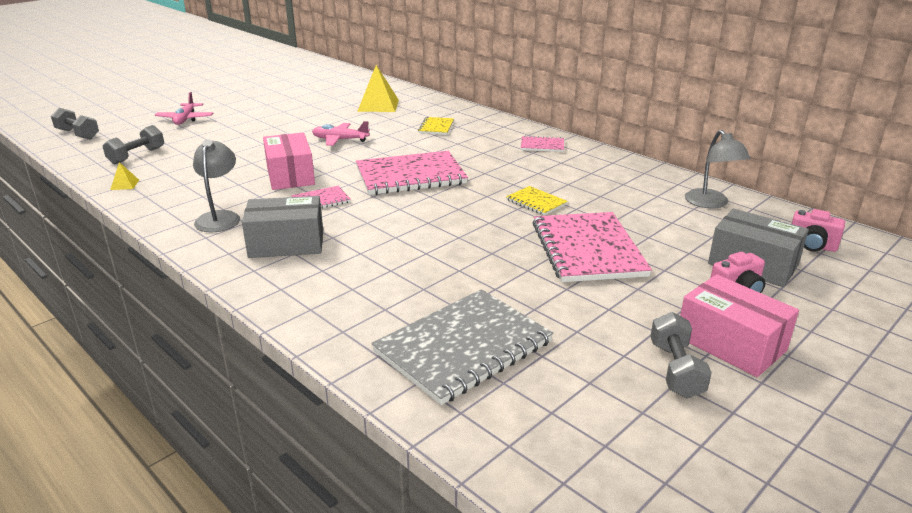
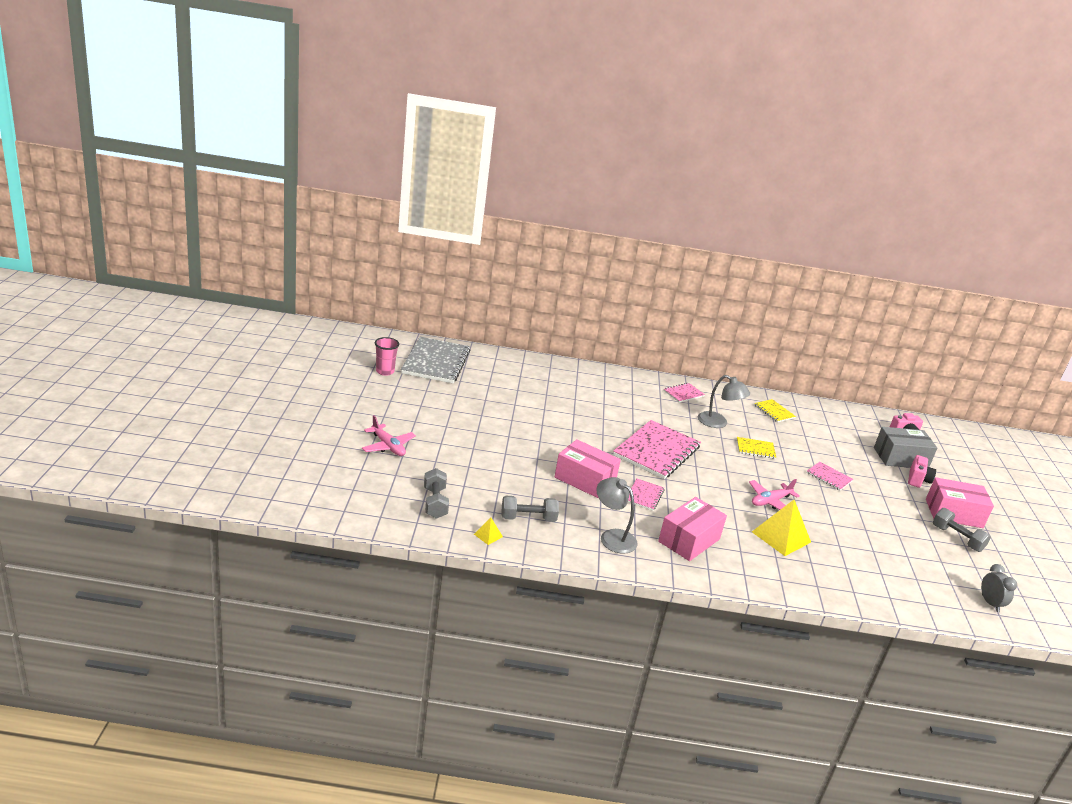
camera: 45 degrees left, 0 degrees up
(77, 134) = (328, 497): grey dumbbell -> grey dumbbell (528, 518)
(286, 83) = (385, 371): none -> pink cup
(286, 243) = (689, 540): grey box -> pink box
(340, 140) = (553, 430): pink plane -> pink plane (770, 501)
(378, 105) = (511, 381): yellow pyramid -> yellow pyramid (781, 537)
(436, 127) = (592, 394): yellow notebook -> yellow notebook (774, 412)
(463, 347) = (875, 568): grey notebook -> grey notebook (436, 362)
(575, 462) = (990, 603): none -> grey clock
(587, 249) = (829, 477): pink notebook -> pink notebook, size x0.47
(711, 203) = (830, 418): grey lamp -> grey lamp (718, 423)

